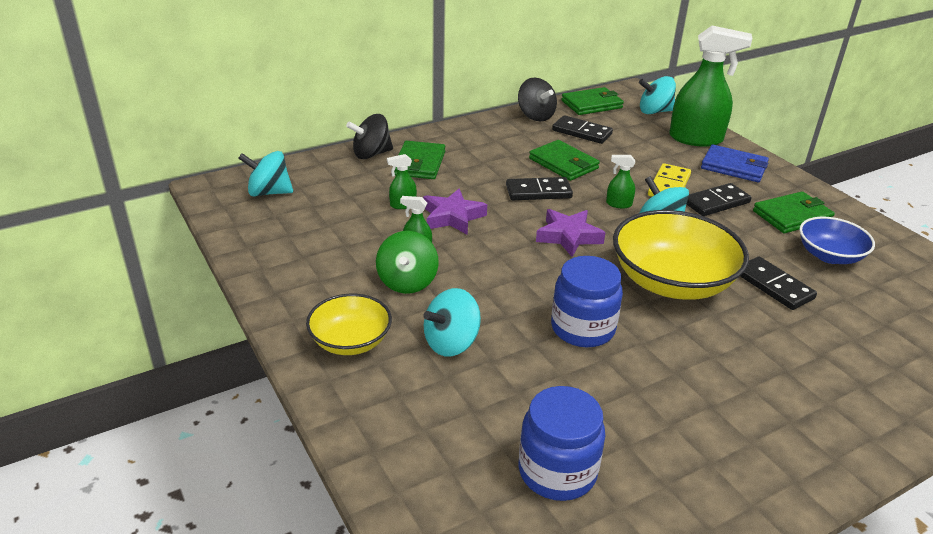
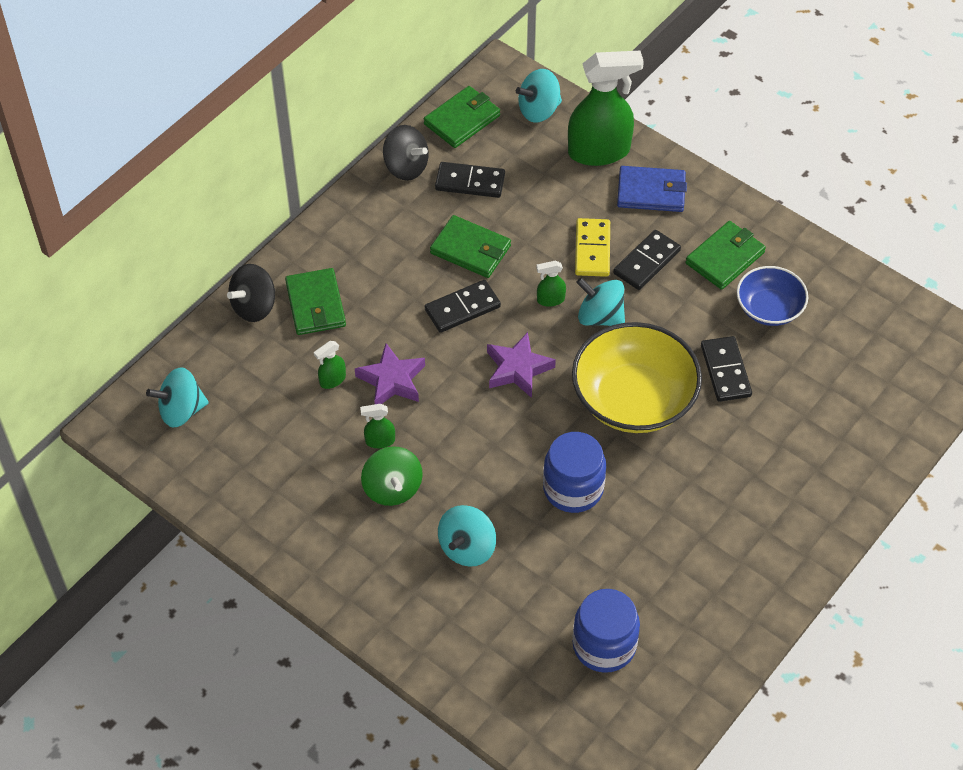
camera: 20 degrees left, 20 degrees up
(350, 341) = (379, 578): yellow bowl -> none
(774, 286) = (725, 371): black domino -> black domino turned 45 degrees clockwise

